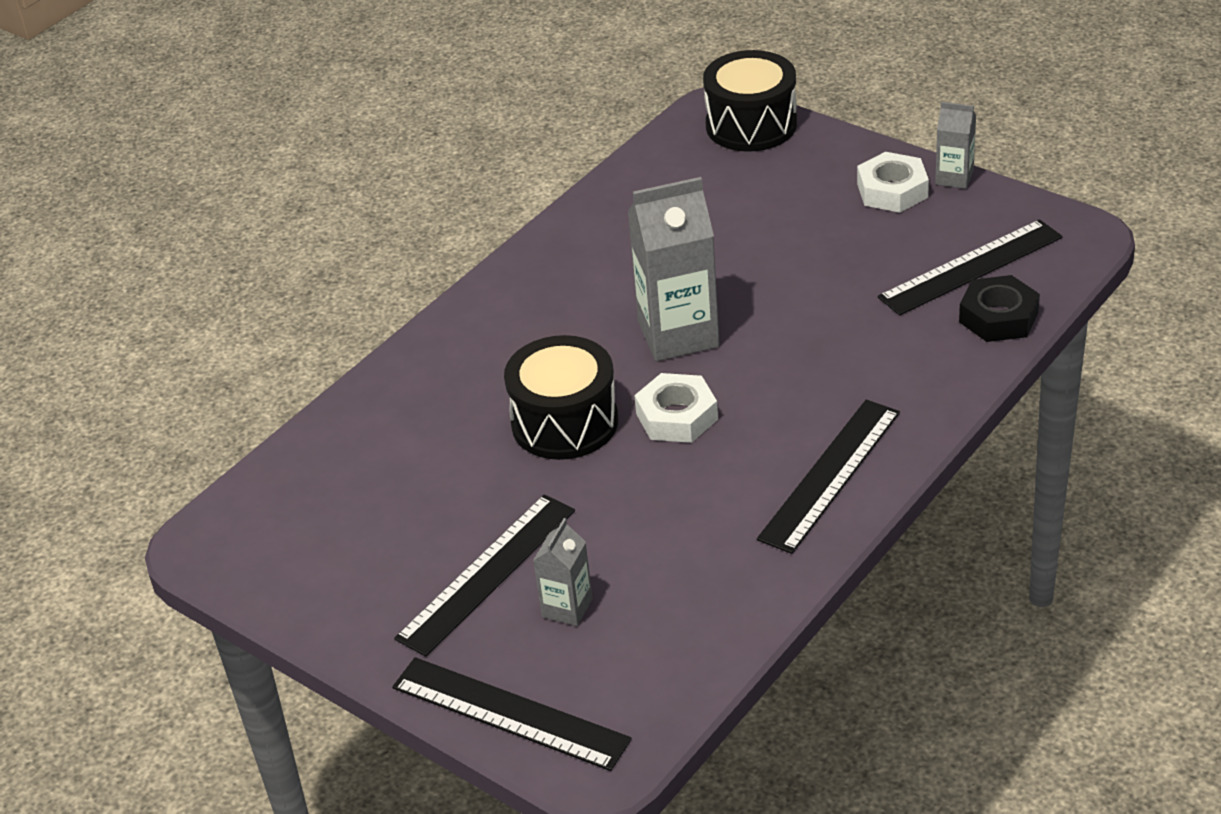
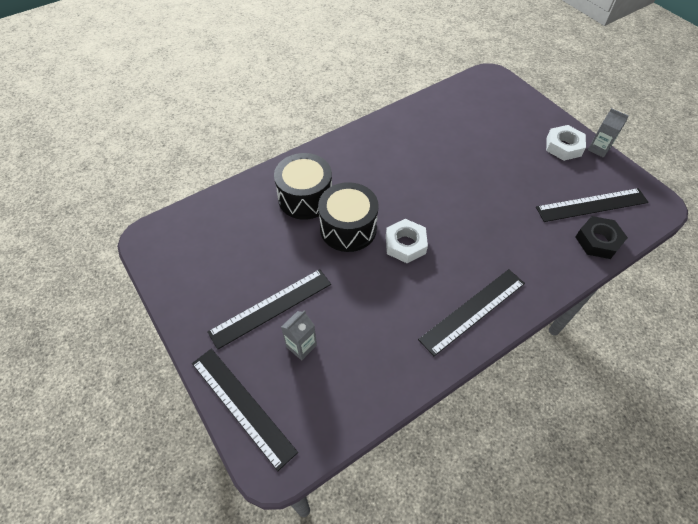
camera: 15 degrees right, 15 degrees up
(678, 334) = (425, 195): grey carton -> none
(751, 125) = (504, 89): black drum -> black drum (305, 198)

